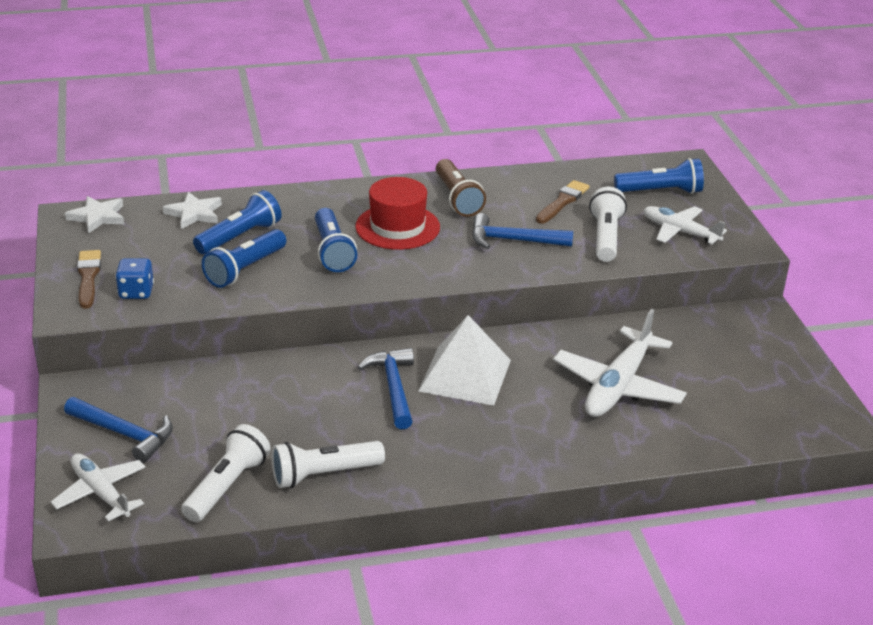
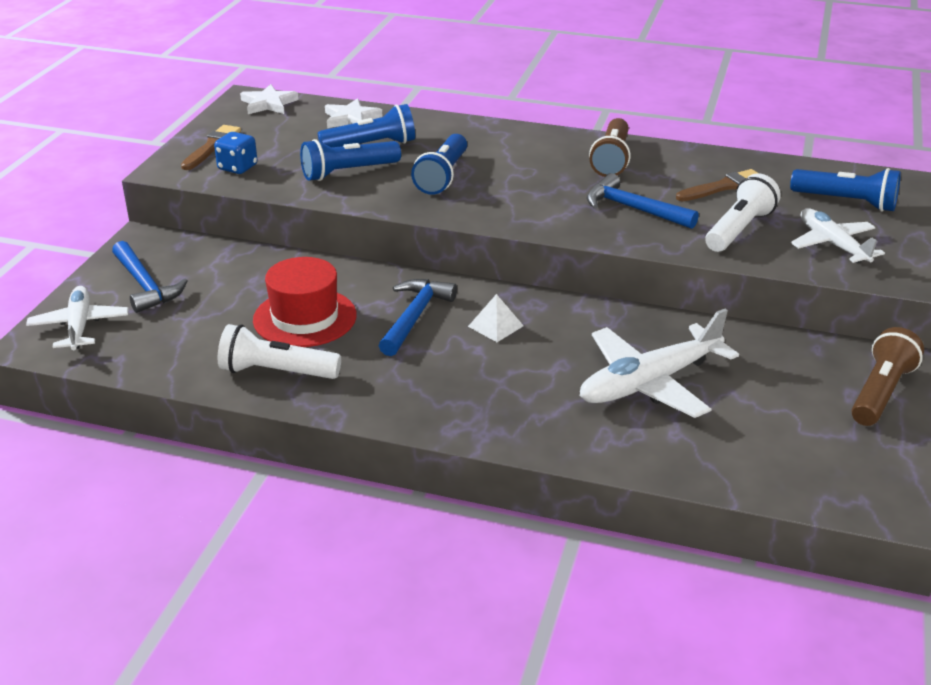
camera: 30 degrees right, 0 degrees up
(227, 486) = (184, 354): white flashlight -> none
(397, 227) = (526, 170): red hat -> red hat (305, 318)
(465, 375) = (495, 326): white pyramid -> white pyramid, size x0.47
(774, 341) = (880, 392): none -> brown flashlight

